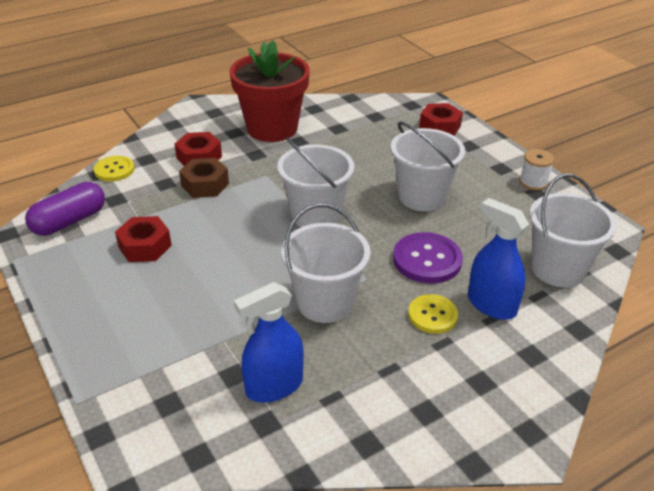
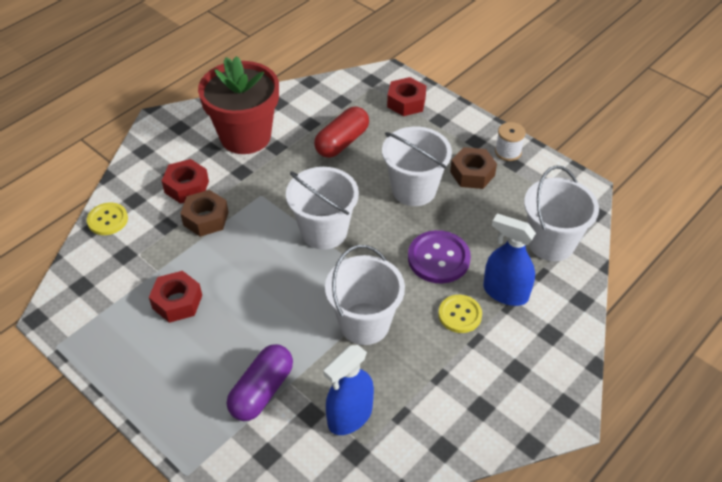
camera: 15 degrees left, 10 degrees up
(69, 221) = (90, 290): purple capsule -> purple capsule (262, 391)
(363, 147) = (342, 142): none -> red capsule
(488, 194) = (472, 173): none -> brown nut

